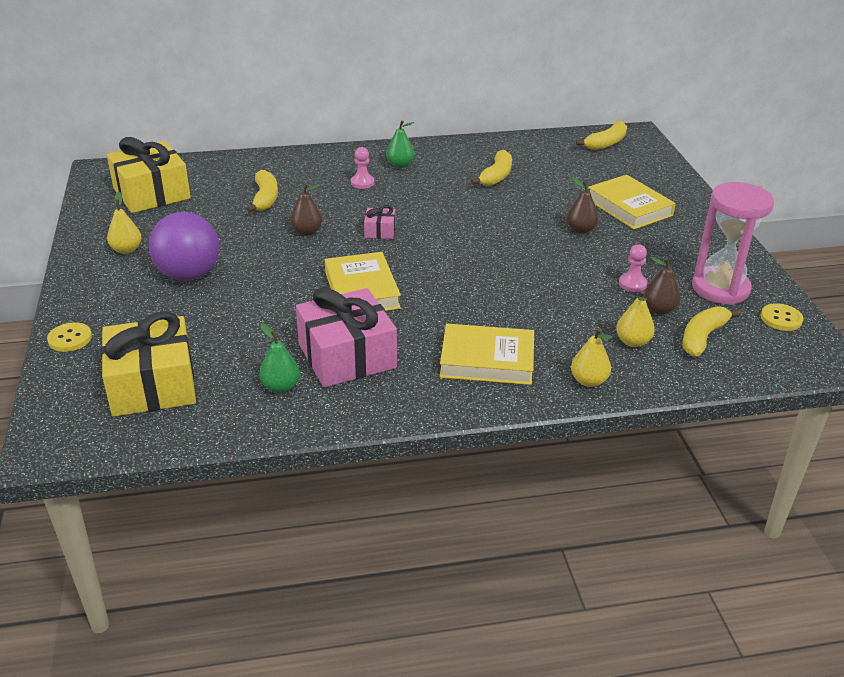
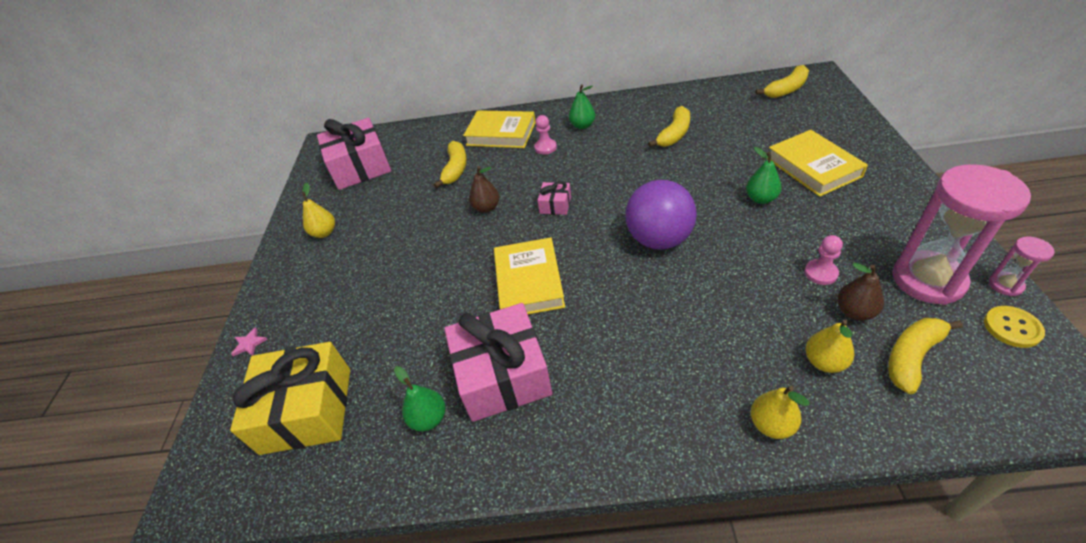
camera: 15 degrees right, 10 degrees up
(70, 338) = (249, 344): yellow button -> pink star
(151, 193) = (360, 167): yellow gift -> pink gift
(188, 274) = (371, 262): purple ball -> purple ball (659, 239)
(487, 360) = (652, 386): yellow book -> yellow book (501, 134)
(581, 230) = (761, 199): brown pear -> green pear
(780, 292) = (1005, 285): none -> pink hourglass

